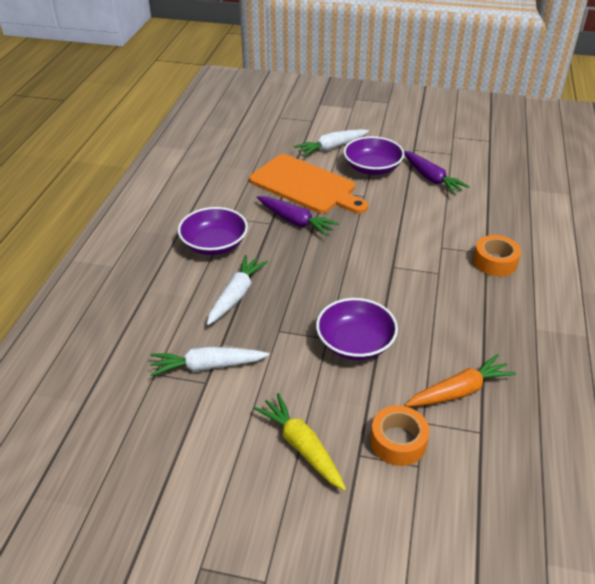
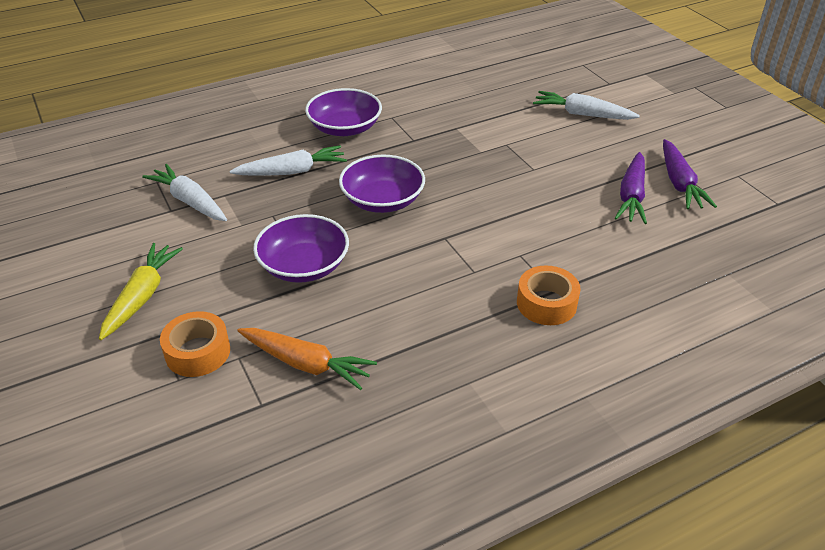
camera: 50 degrees right, 0 degrees up
(295, 221) = (435, 151): purple carrot -> purple carrot (679, 183)
(305, 185) = (497, 130): orange cutting board -> none
(372, 168) = (588, 152): purple bowl -> purple bowl (382, 200)

